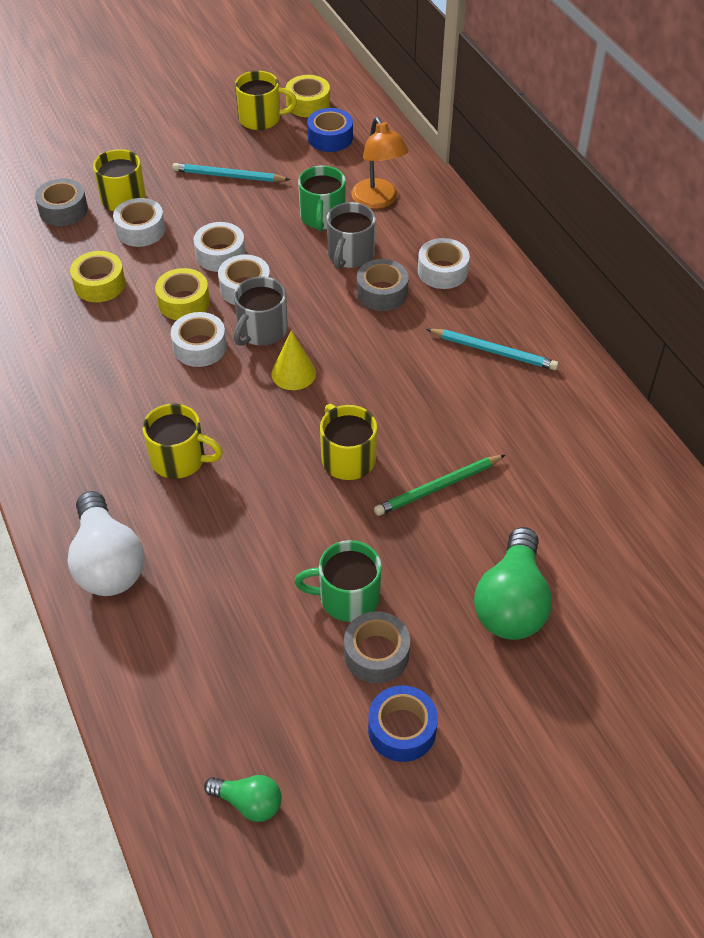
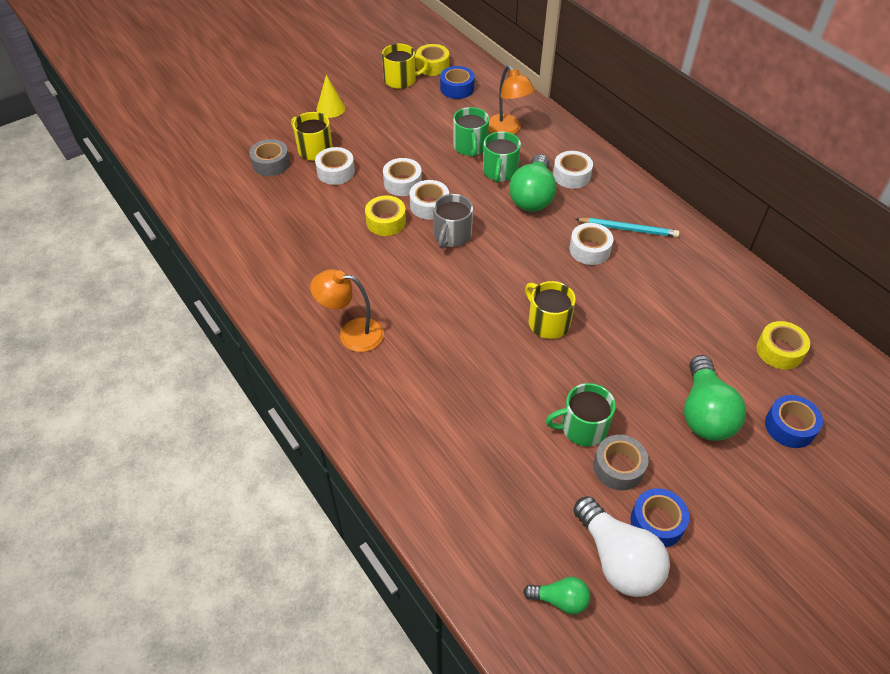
camera: 10 degrees left, 0 degrees up
(97, 438) = (352, 333): none -> orange lamp
(99, 284) = (317, 216): yellow tape -> yellow tape (779, 351)
(107, 562) = (390, 428): white light bulb -> white light bulb (617, 559)
(179, 459) = (420, 341): yellow mug -> none
(200, 347) = (409, 254): white tape -> white tape (589, 249)
(228, 176) = (390, 124): turquoise pencil -> none
(293, 373) = (486, 264): yellow cone -> yellow cone (330, 108)
(350, 255) = (500, 171): grey mug -> green mug
(382, 293) = (532, 196): grey tape -> green light bulb
(438, 487) = (622, 335): green pencil -> none
(618, 637) = (789, 426): none -> blue tape

